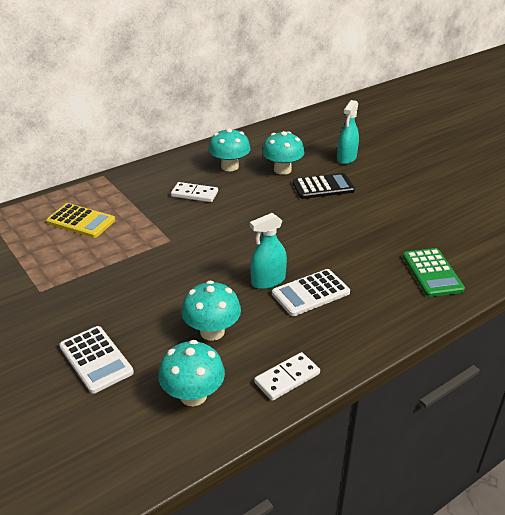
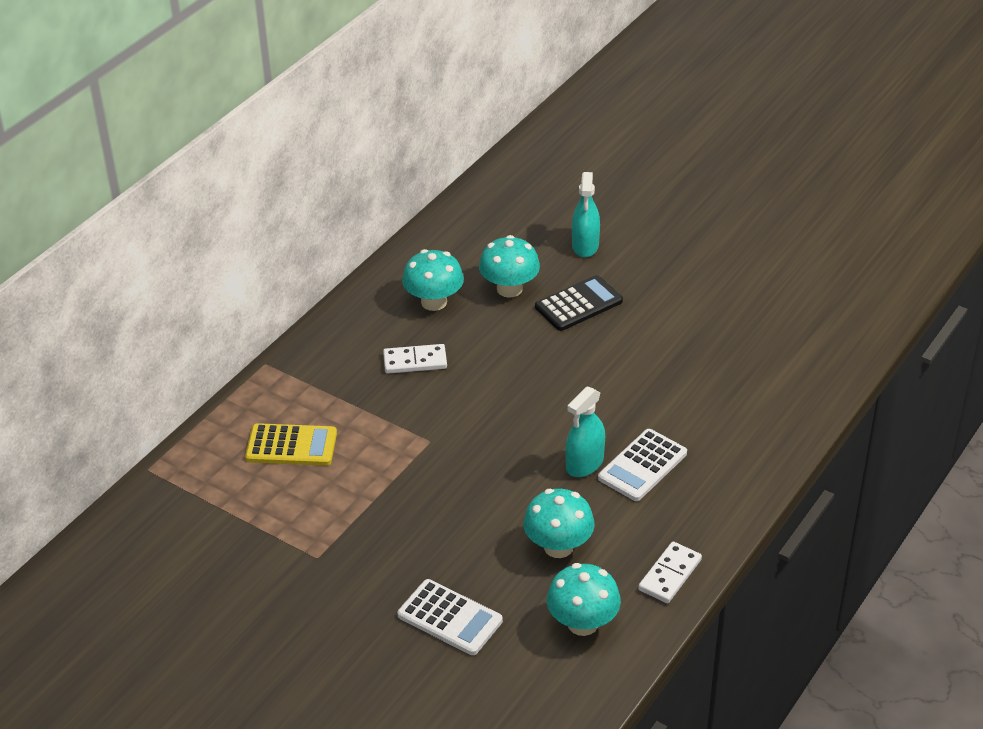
camera: 20 degrees left, 5 degrees up
(432, 273) = (767, 399): green calculator -> none

